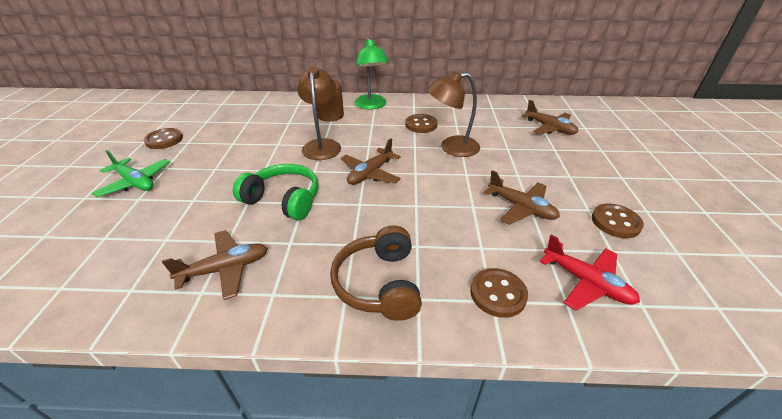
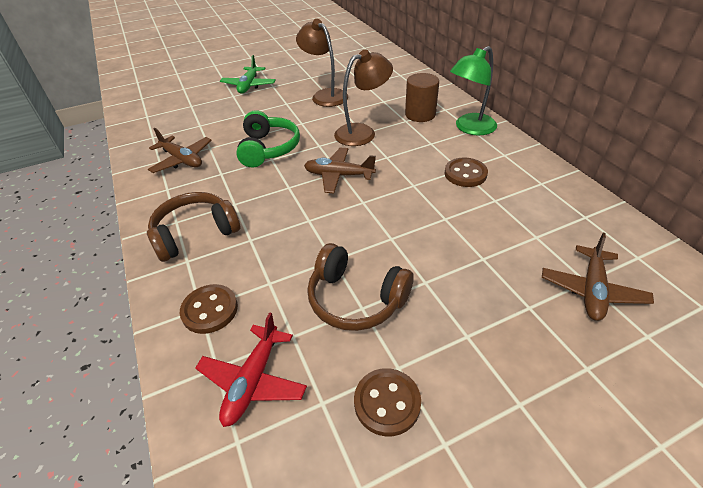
camera: 65 degrees right, 5 degrees up
(164, 140) = (305, 68): brown button -> none
(451, 148) = (436, 211): brown lamp -> brown lamp (325, 95)
(521, 208) = (356, 299): brown plane -> brown headphones

